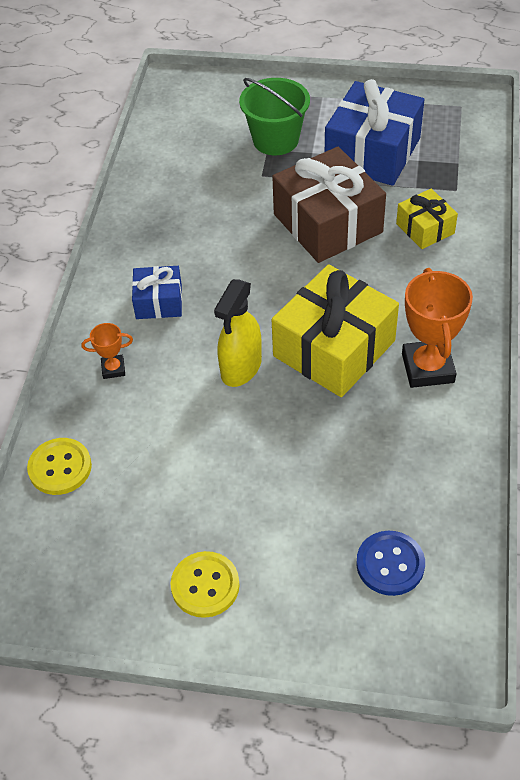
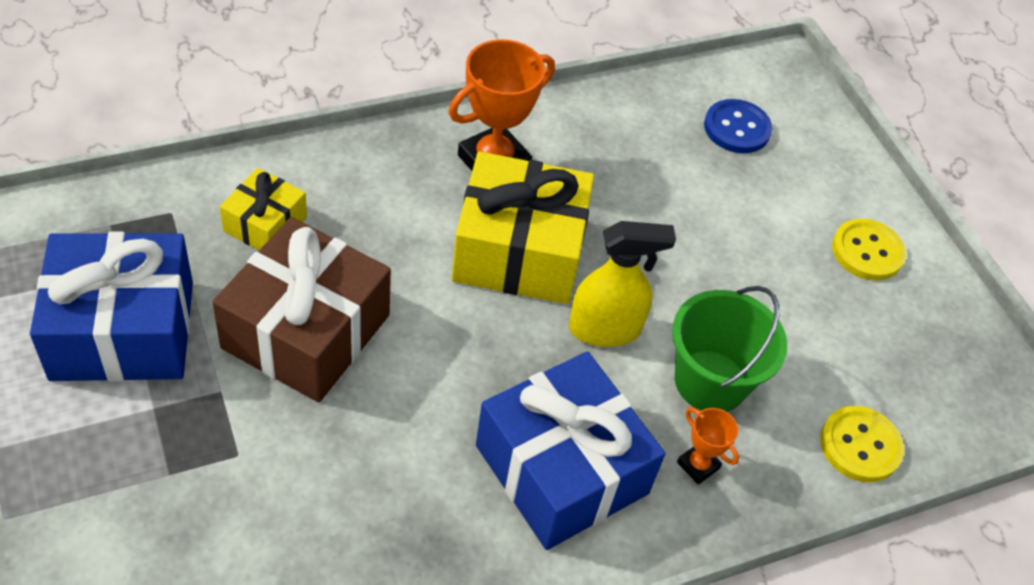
camera: 130 degrees left, 0 degrees up
(159, 302) = (562, 469): blue gift -> blue gift, size x1.92
(275, 140) = (140, 471): green bucket -> green bucket (710, 381)

